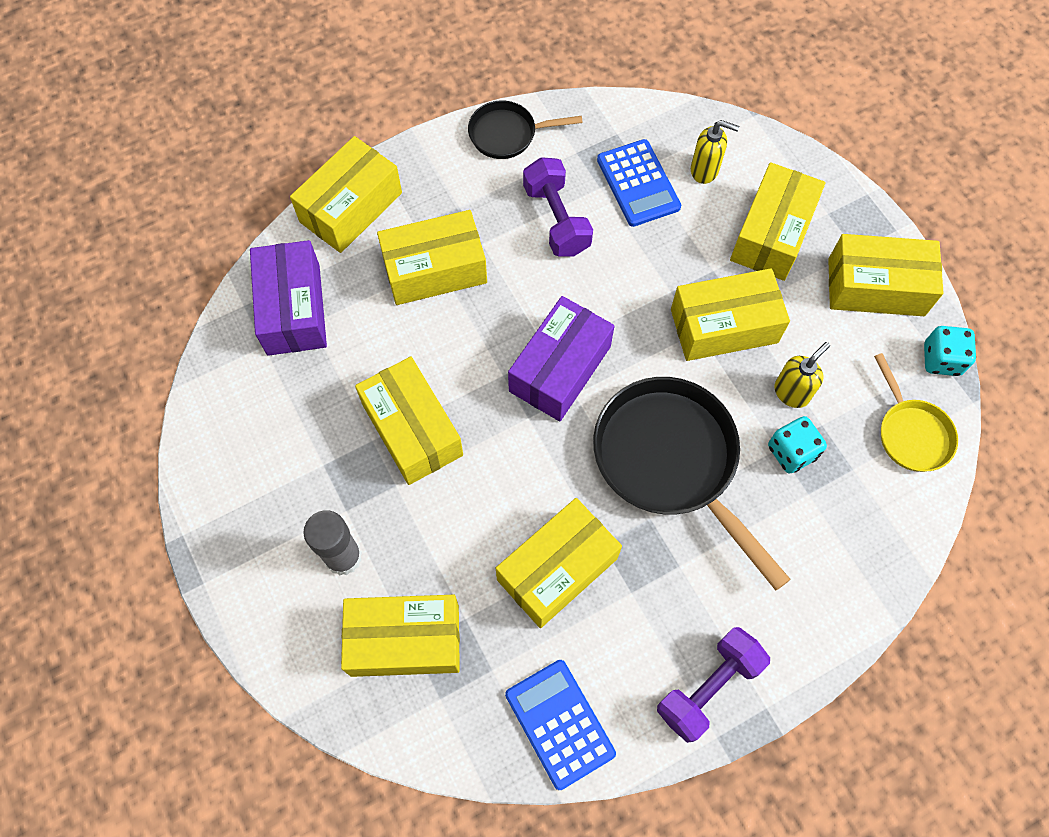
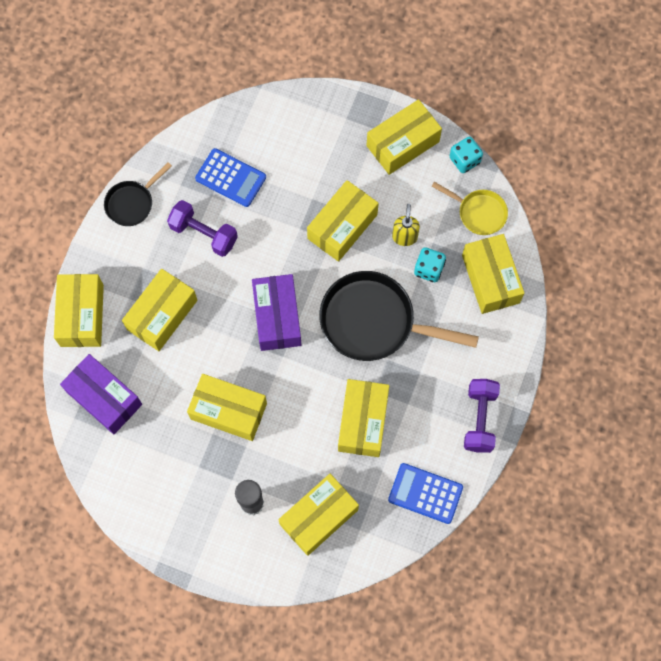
camera: 40 degrees left, 5 degrees up
(705, 170) = (260, 142): yellow soap dispenser -> none
(771, 234) = (326, 154): yellow box -> yellow box (490, 279)

